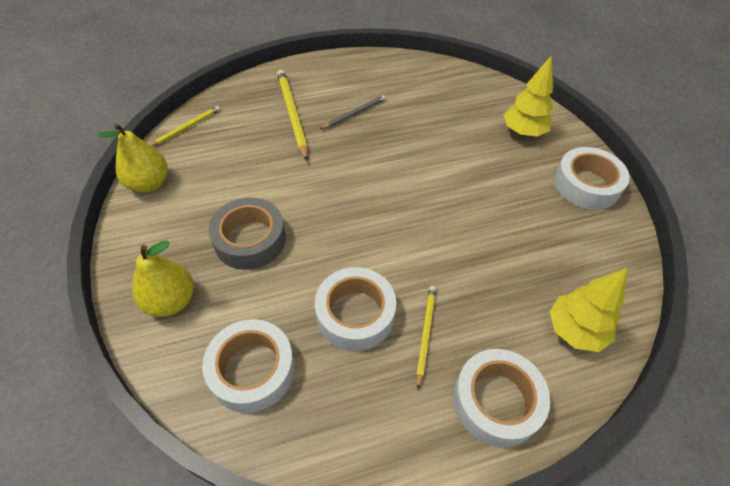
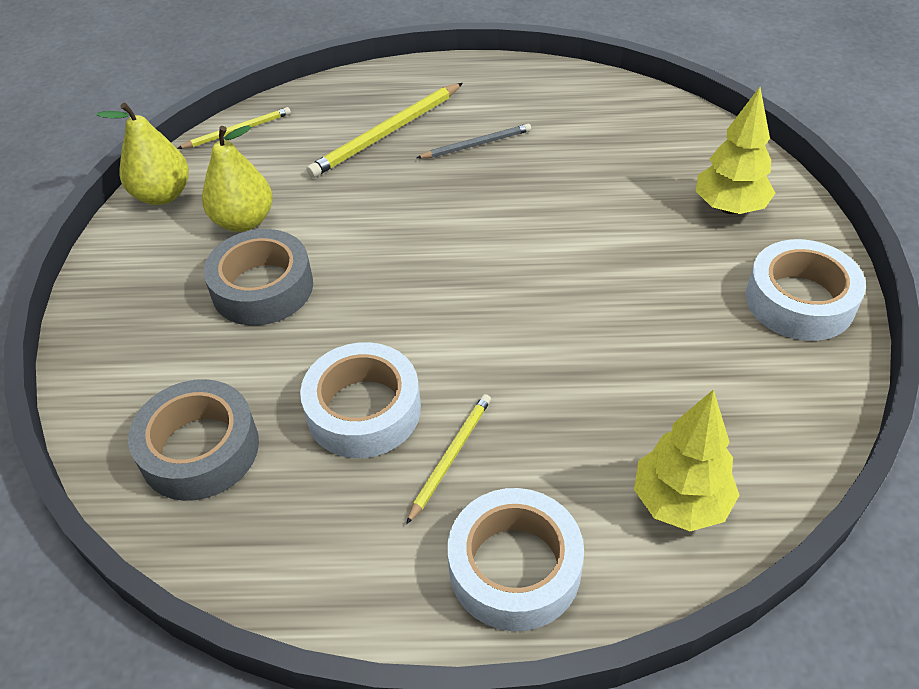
camera: 20 degrees right, 5 degrees down
(171, 301) = (133, 344): yellow pear -> yellow pear (244, 221)
(252, 370) = (200, 449): white tape -> grey tape
(292, 114) = (387, 133): yellow pencil -> yellow pencil turned 135 degrees counterclockwise

